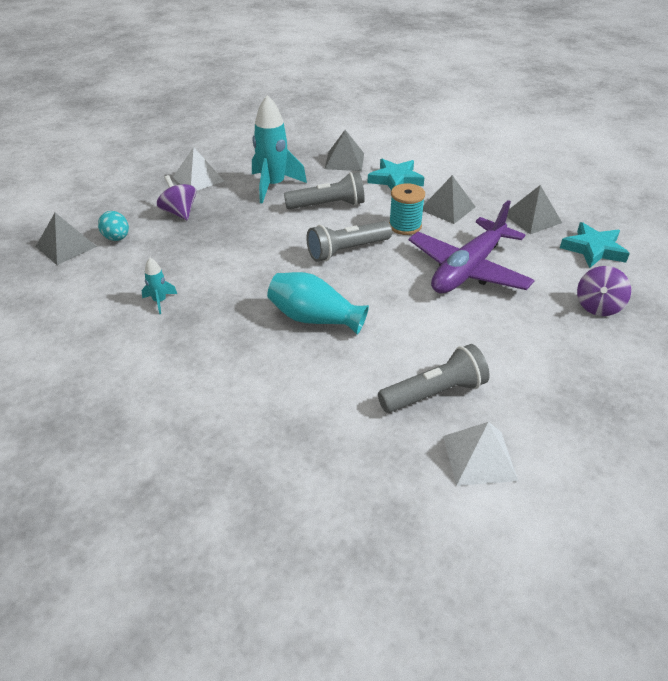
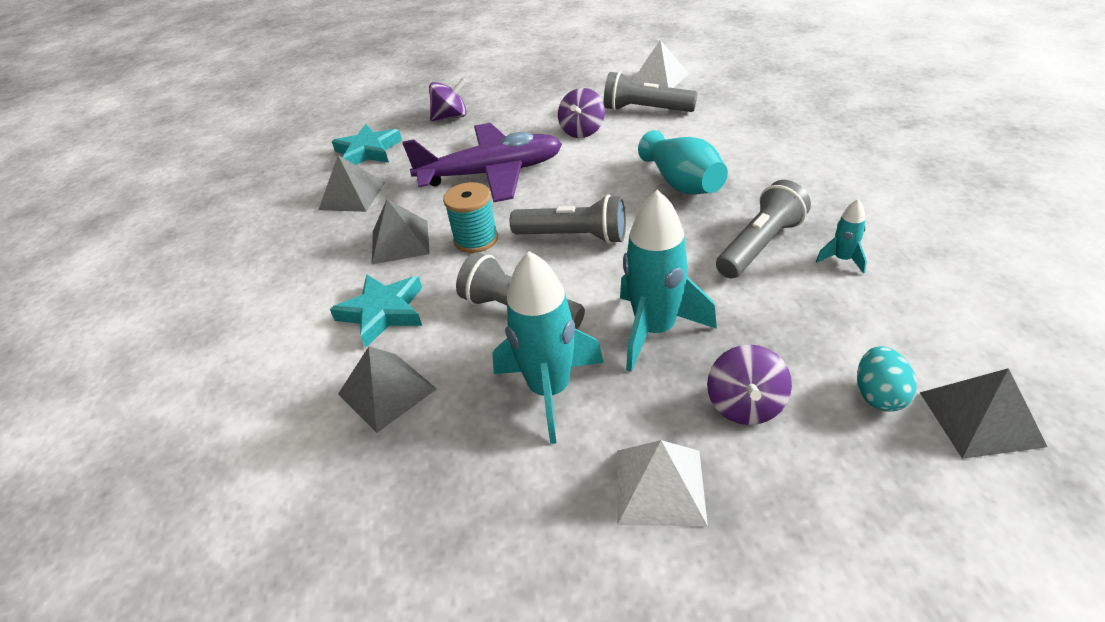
camera: 135 degrees left, 0 degrees up
(219, 290) = (760, 245): none -> grey flashlight
(246, 223) = (655, 330): none -> turquoise rocket
(458, 339) = (582, 131): none -> purple spinning top

